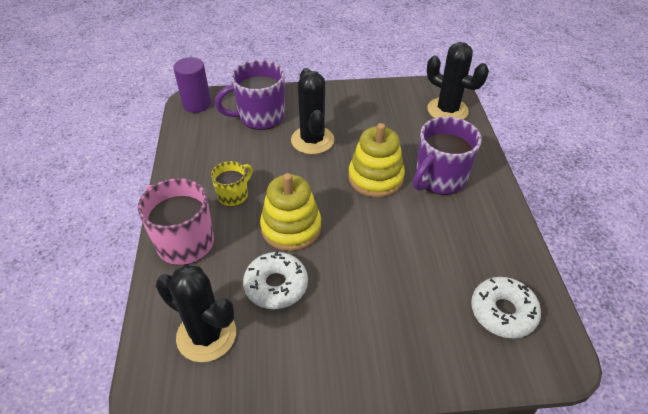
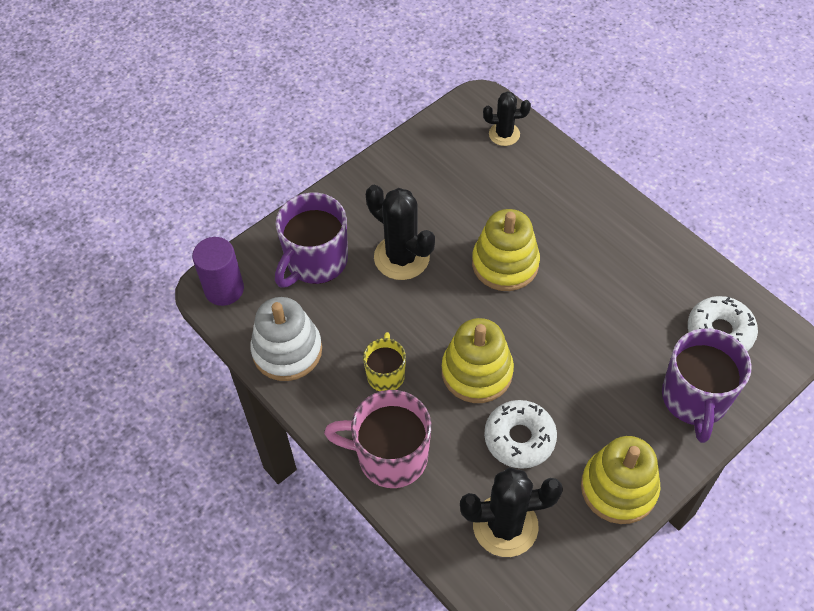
camera: 35 degrees left, 10 degrees up
(194, 151) = (287, 351): none -> white stacking toy
(313, 368) = (618, 488): none -> yellow stacking toy
(439, 179) = (564, 227): purple mug -> purple mug (694, 399)
(447, 110) = (504, 134): black cactus -> black cactus, size x0.60

